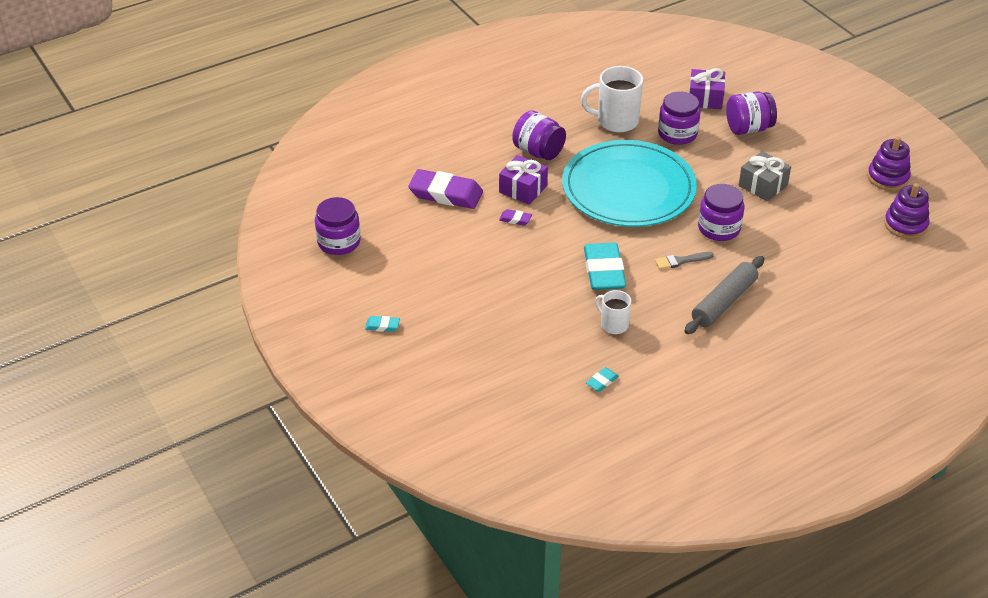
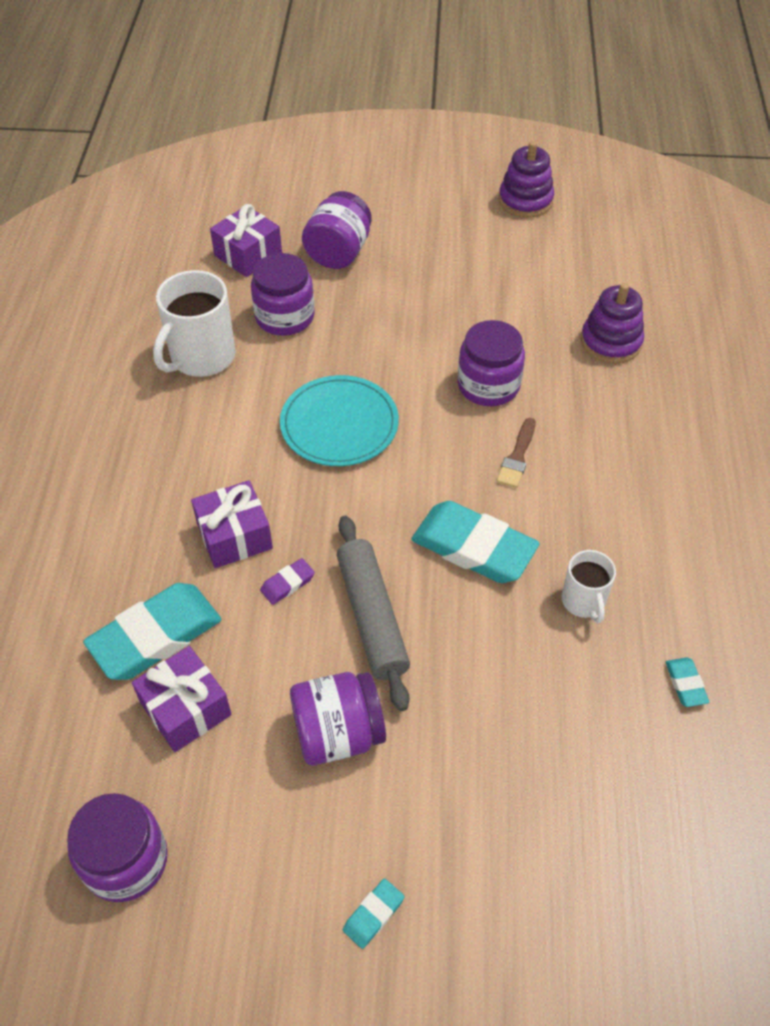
camera: 55 degrees left, 10 degrees up
(420, 222) = (186, 709): none -> purple gift
(446, 194) = (155, 636): purple eraser -> turquoise eraser
(538, 152) = (177, 472): purple jar -> purple jar (338, 733)
(613, 324) = (583, 601): white mug -> white mug turned 90 degrees counterclockwise
(628, 188) = (339, 424): turquoise plate -> turquoise plate, size x0.56
(681, 261) = (517, 457): grey brush -> brown brush
(724, 302) = (622, 462): grey rolling pin -> grey rolling pin (372, 617)
(763, 185) = (448, 302): grey gift -> none
(905, 225) = (611, 234): purple stacking toy -> purple stacking toy (611, 342)

